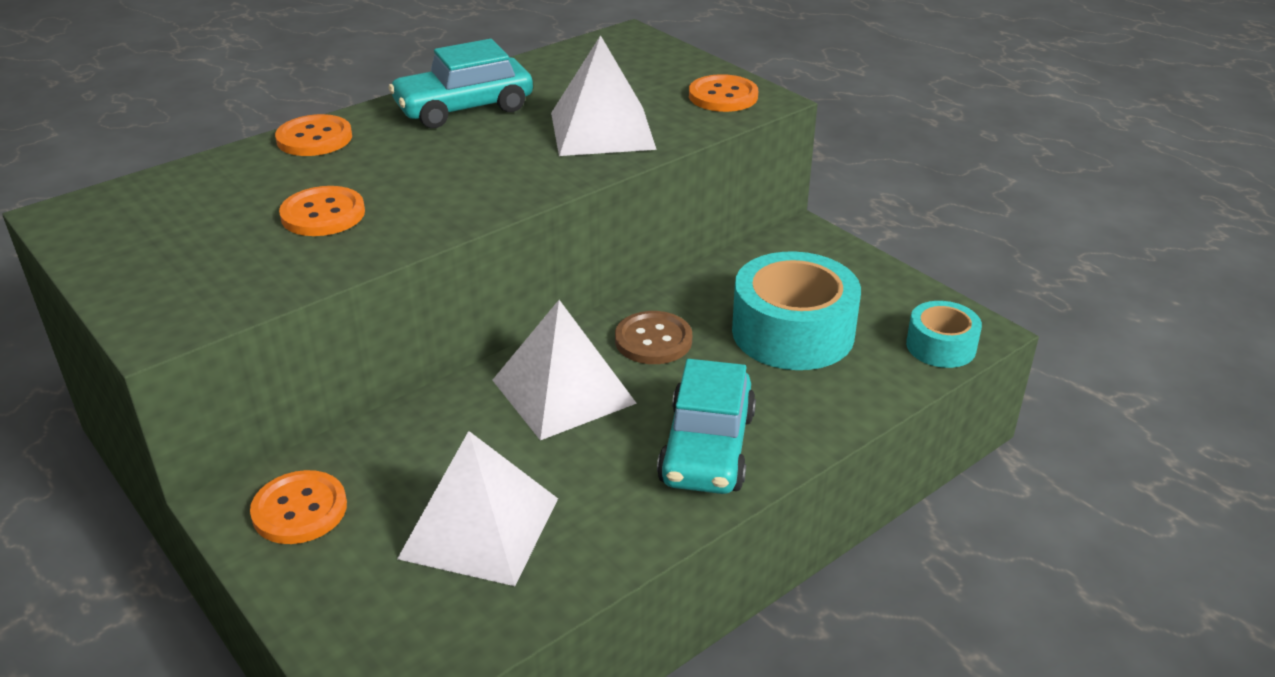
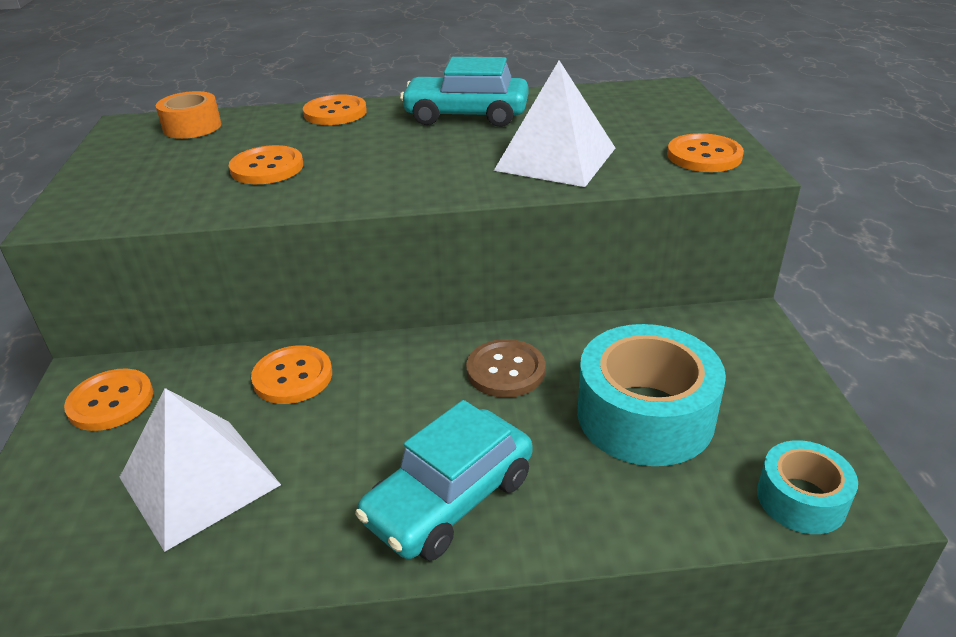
camera: 35 degrees right, 0 degrees up
(159, 195) = (192, 127): none -> orange tape
(465, 417) = (292, 377): none -> orange button
(563, 391) = (386, 386): white pyramid -> none

